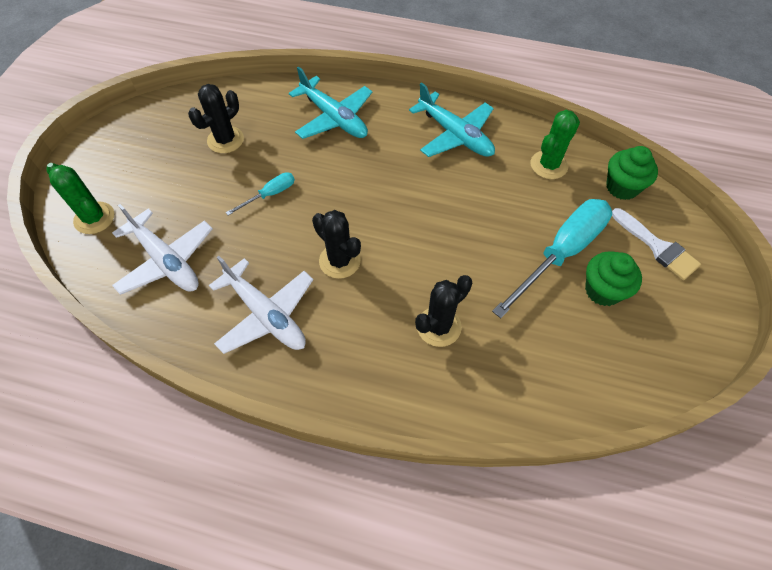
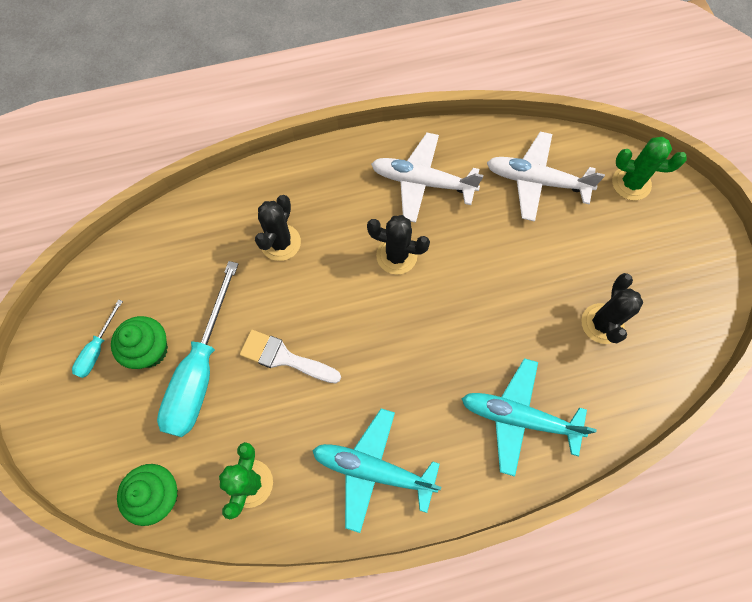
camera: 150 degrees right, 10 degrees up
(270, 195) = (506, 286): turquoise screwdriver -> turquoise screwdriver (97, 349)
(657, 247) = (105, 430): white brush -> white brush (284, 357)

